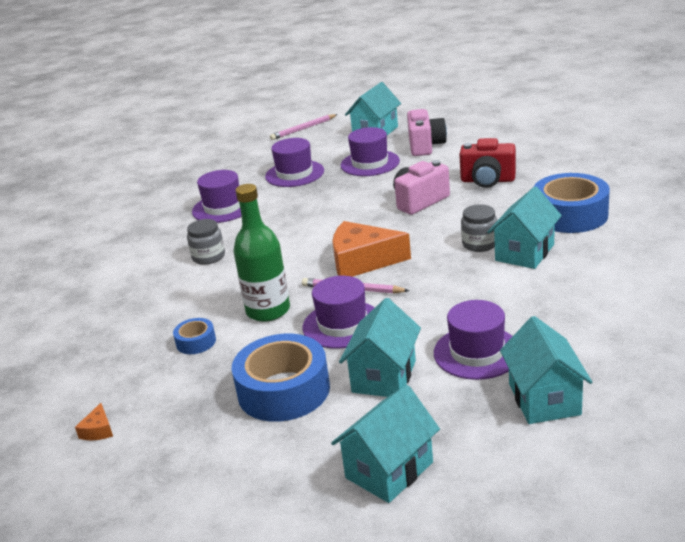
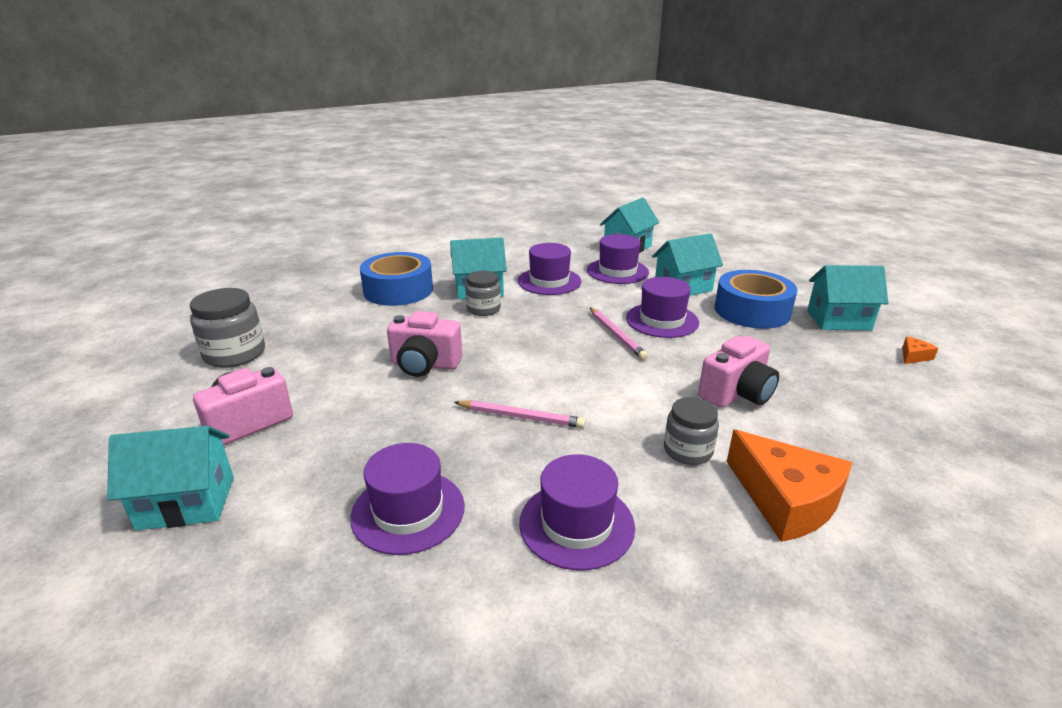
camera: 135 degrees left, 0 degrees up
(196, 342) = (786, 371): blue tape -> none
(215, 302) = (737, 393): none -> pink camera
(268, 311) = (699, 359): green bottle -> none
(303, 129) = (168, 636): pink pencil -> pink pencil (521, 417)
(362, 261) = (571, 348): orange cheese -> orange cheese (785, 500)
(370, 163) = (331, 447): purple hat -> purple hat (549, 281)
(389, 470) = (738, 263): turquoise house -> turquoise house (838, 320)
(487, 180) = (346, 344): red camera -> none
(519, 146) = (235, 354): none -> grey jar

